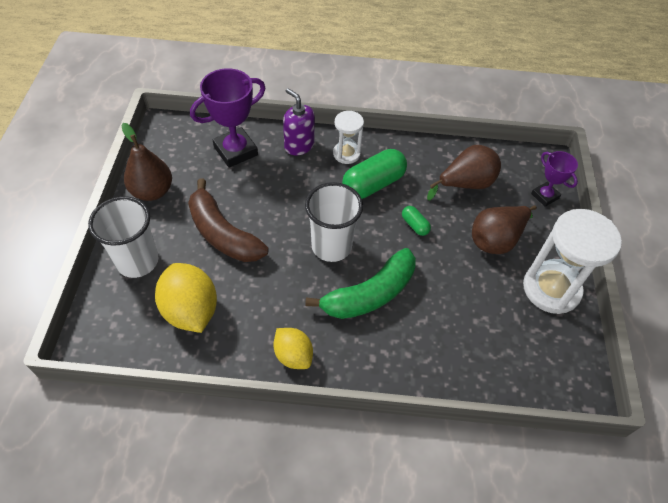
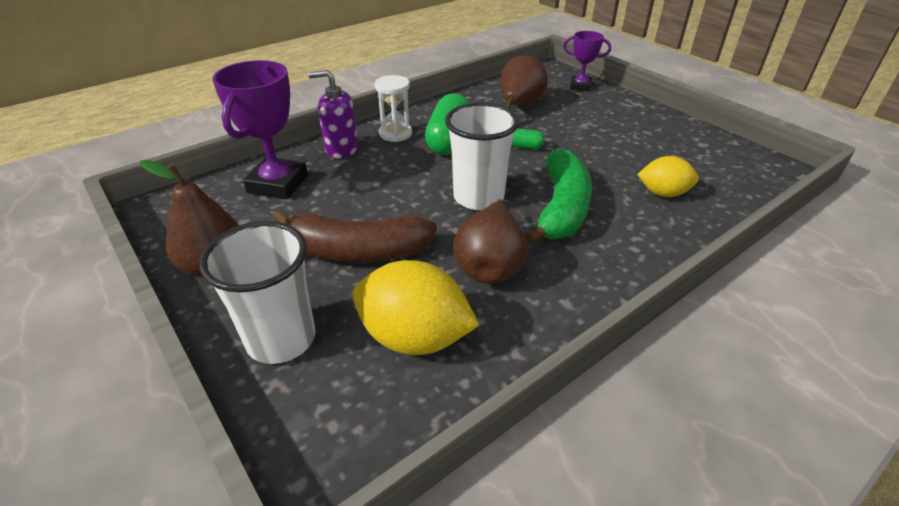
camera: 40 degrees left, 15 degrees down
(293, 355) = (572, 296): yellow lemon -> yellow lemon (663, 193)
(496, 240) = (591, 123): brown pear -> brown pear (490, 265)
(551, 289) = (668, 129): white hourglass -> none

